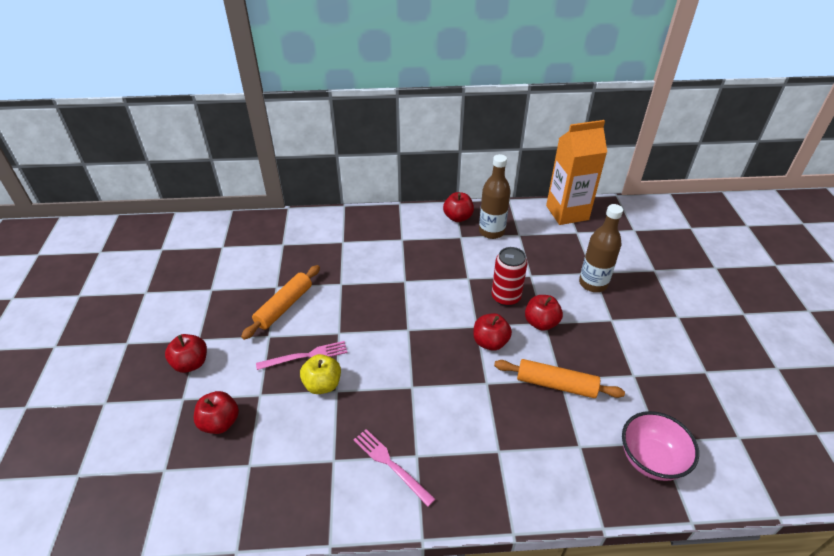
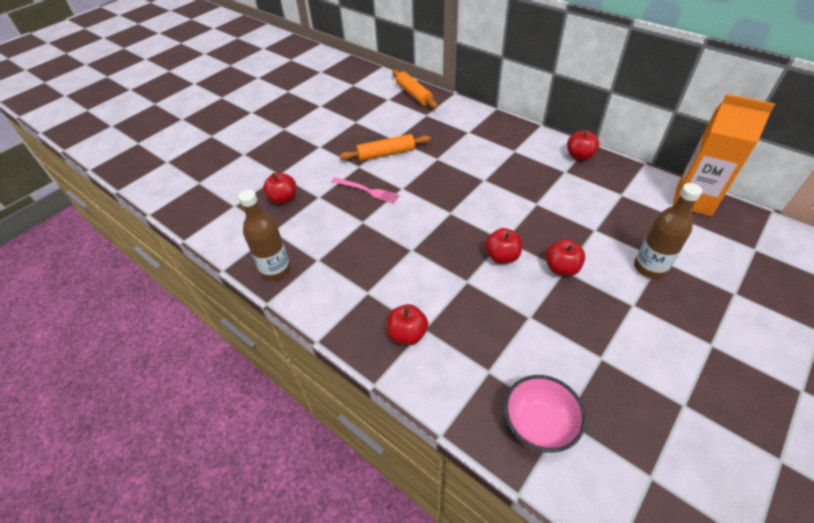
camera: 45 degrees right, 5 degrees up
(191, 363) = (302, 158): red apple -> red apple (407, 334)
(322, 384) = (358, 213): yellow apple -> none
(391, 464) = (346, 286): pink fork -> none
(491, 231) = (597, 180): brown bottle -> brown bottle (276, 270)
(506, 297) = (552, 233): red can -> none
(556, 385) = (520, 318): orange rolling pin -> orange rolling pin (413, 94)

